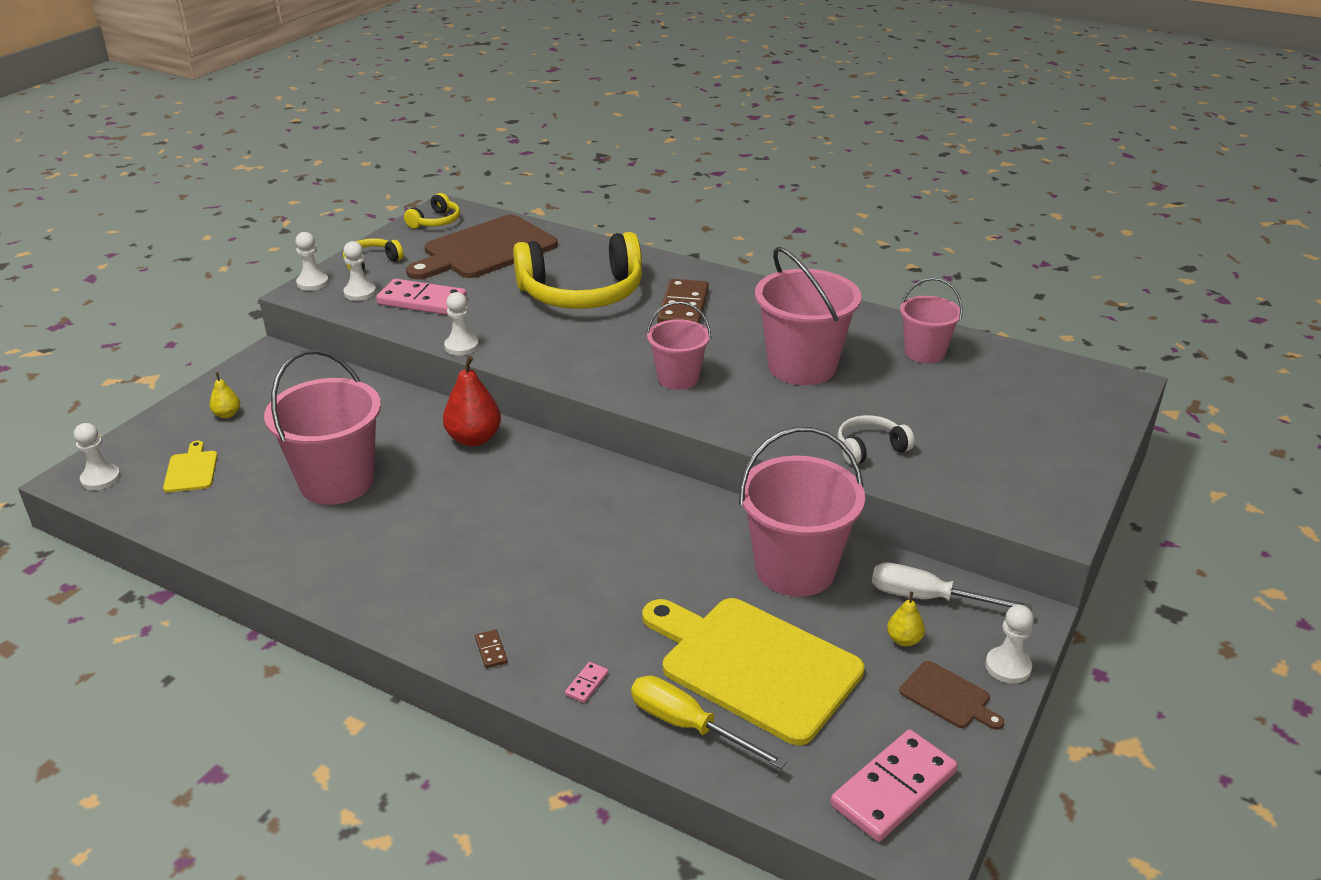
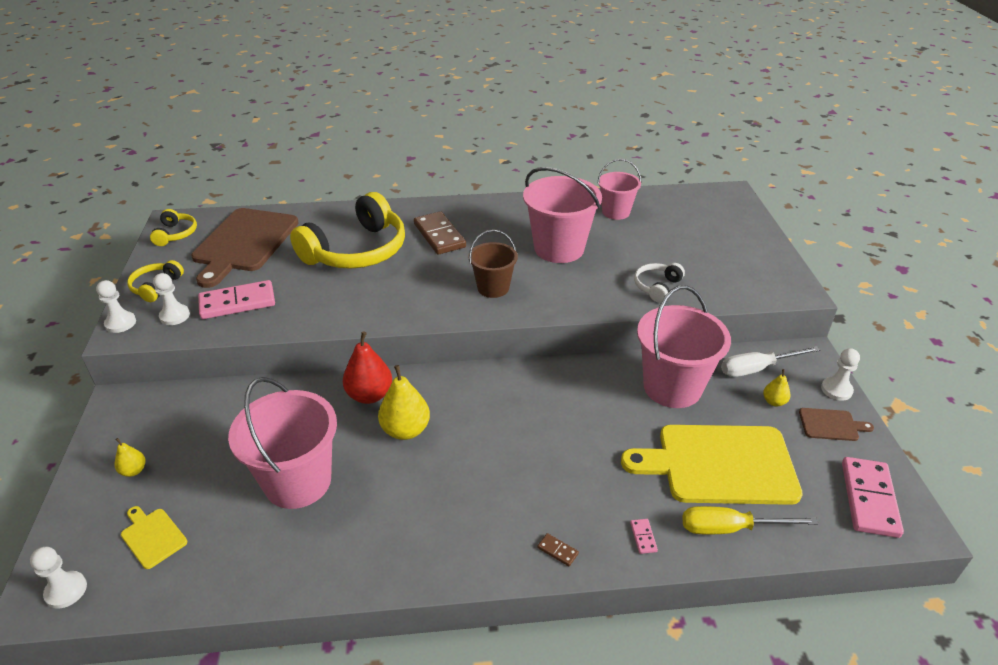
camera: 35 degrees left, 5 degrees up
(461, 346) = (311, 327): white pawn -> none
(472, 483) = (405, 430): none -> yellow pear
(678, 378) = (493, 288): pink bucket -> brown bucket

